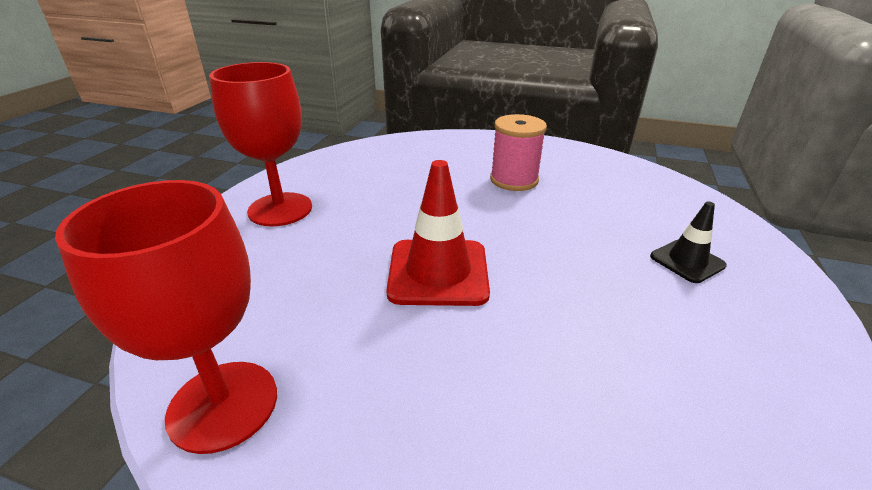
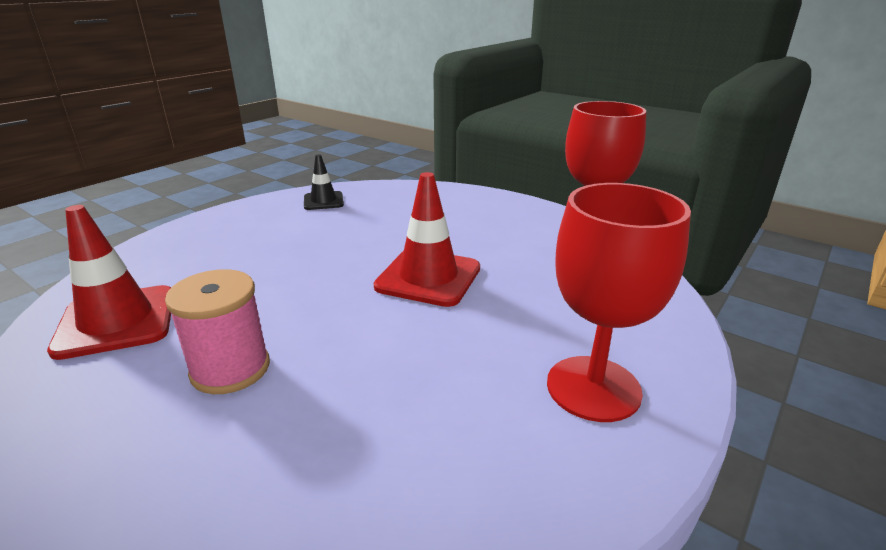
camera: 160 degrees left, 5 degrees down
(629, 188) = (117, 321): none -> red traffic cone
(687, 261) = (224, 249): black traffic cone -> black traffic cone (323, 201)

